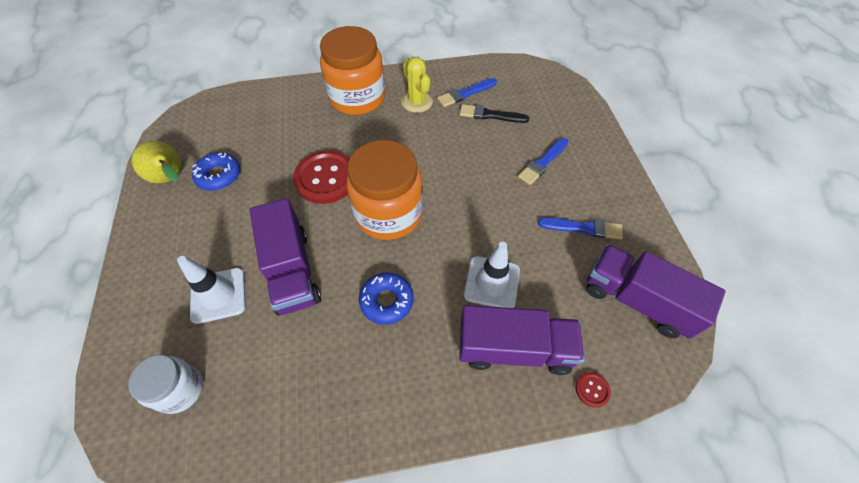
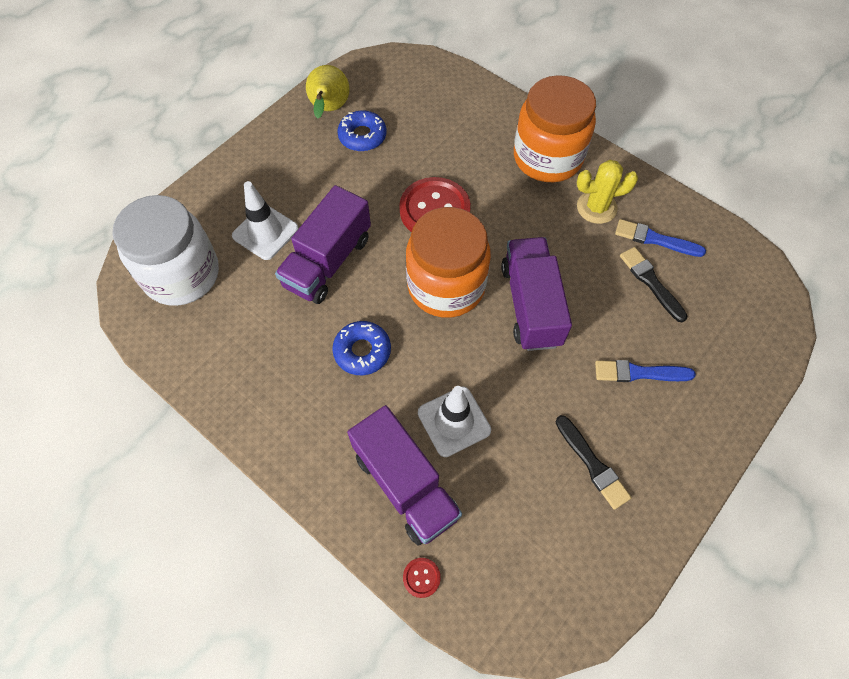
camera: 50 degrees right, 5 degrees up
(180, 389) = (182, 274): white jar -> white jar, size x1.81
(417, 102) = (596, 207): yellow cactus -> yellow cactus turned 60 degrees clockwise
(583, 228) = (592, 464): blue brush -> black brush
(636, 300) = (552, 566): purple truck -> purple truck (530, 305)

